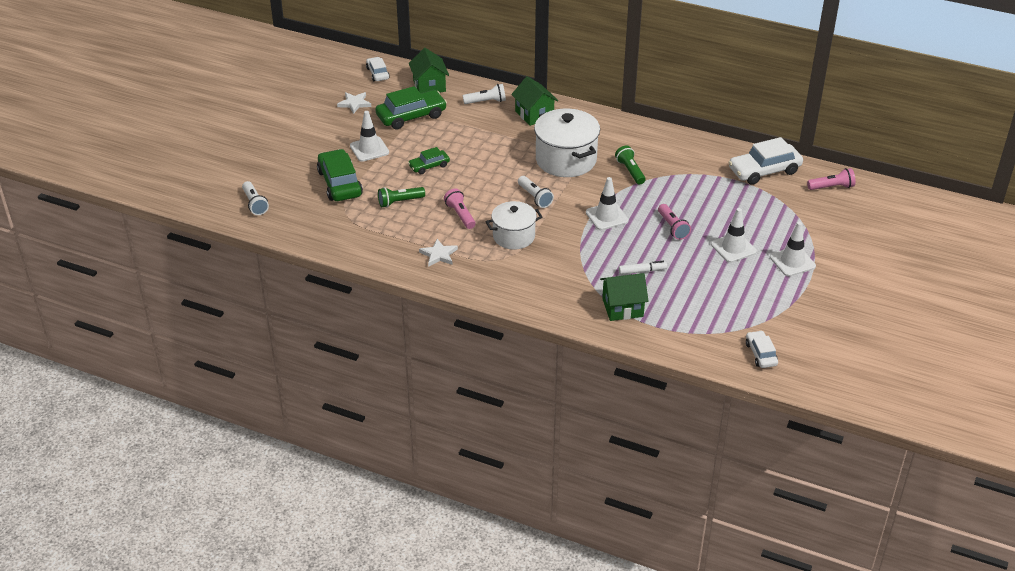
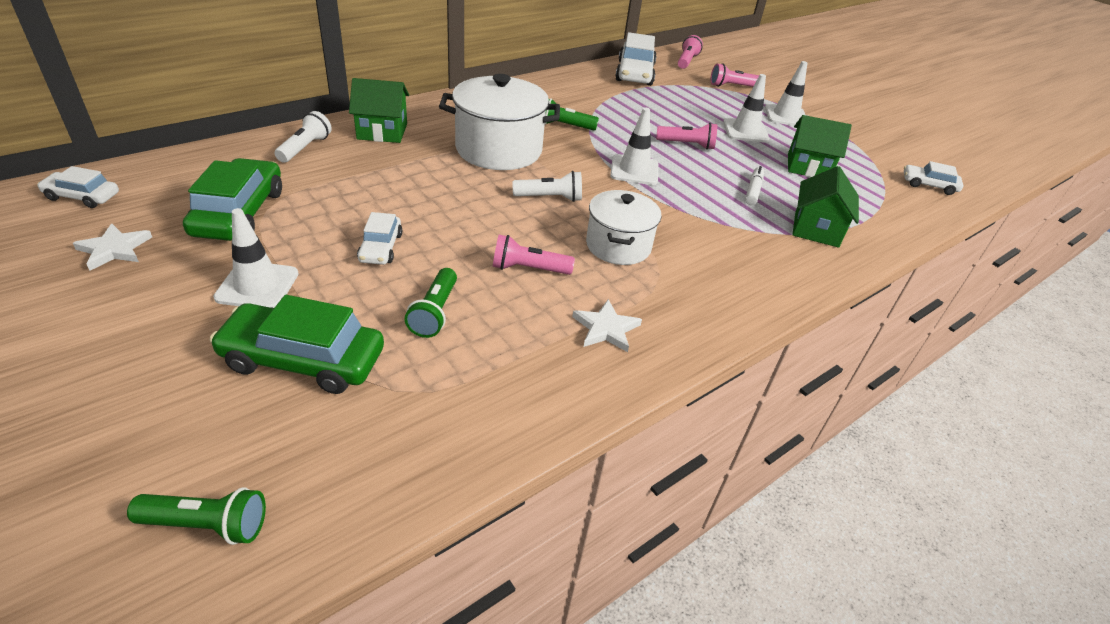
camera: 65 degrees left, 0 degrees up
(255, 204) = (207, 525): white flashlight -> green flashlight
(429, 86) = (196, 170): green house -> green house (808, 167)
(429, 166) = (380, 247): green car -> white car
(813, 222) = (732, 86): none -> pink flashlight

